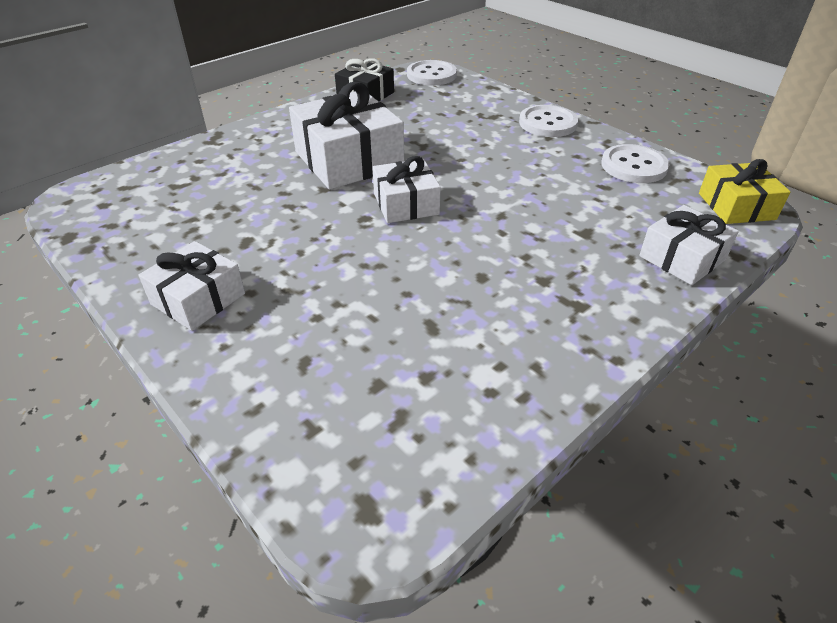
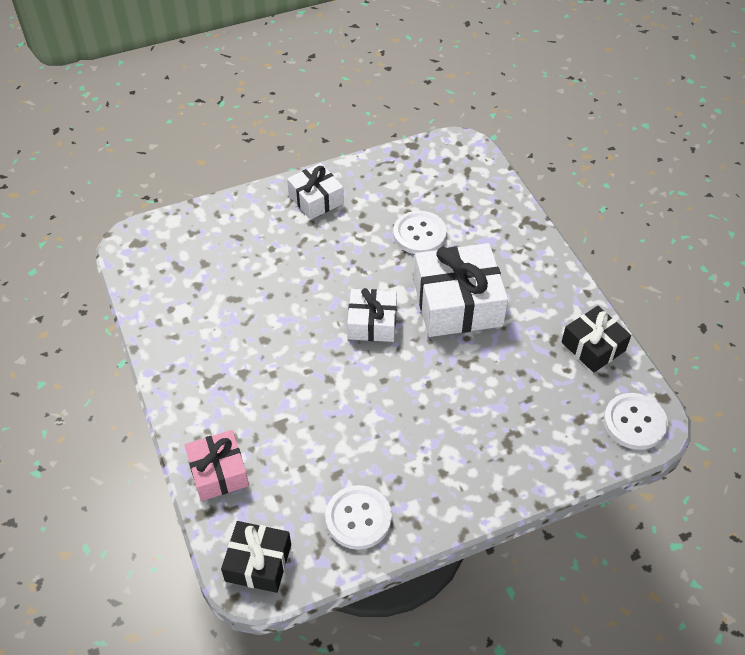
camera: 110 degrees right, 10 degrees up
(547, 123) = (473, 486): white button -> white button (419, 234)
(682, 258) = (218, 472): white gift -> pink gift
(736, 206) = (258, 563): yellow gift -> black gift

